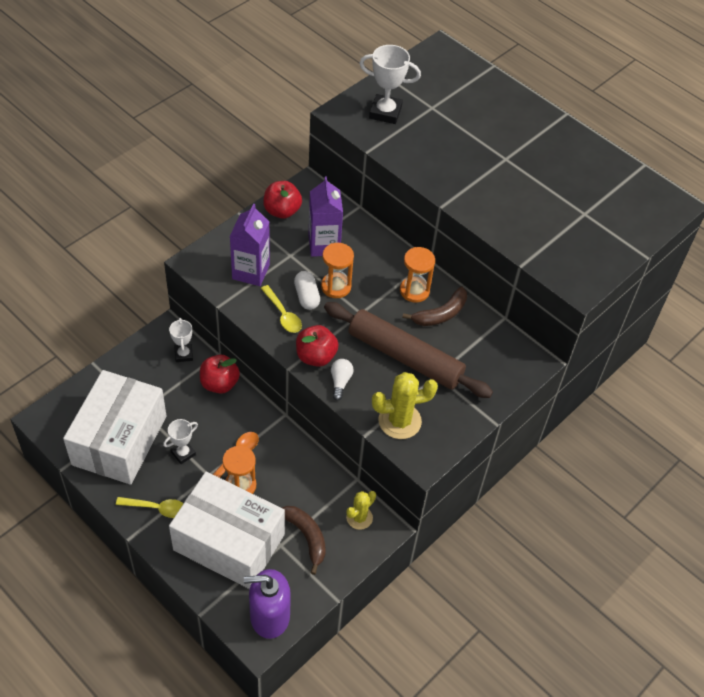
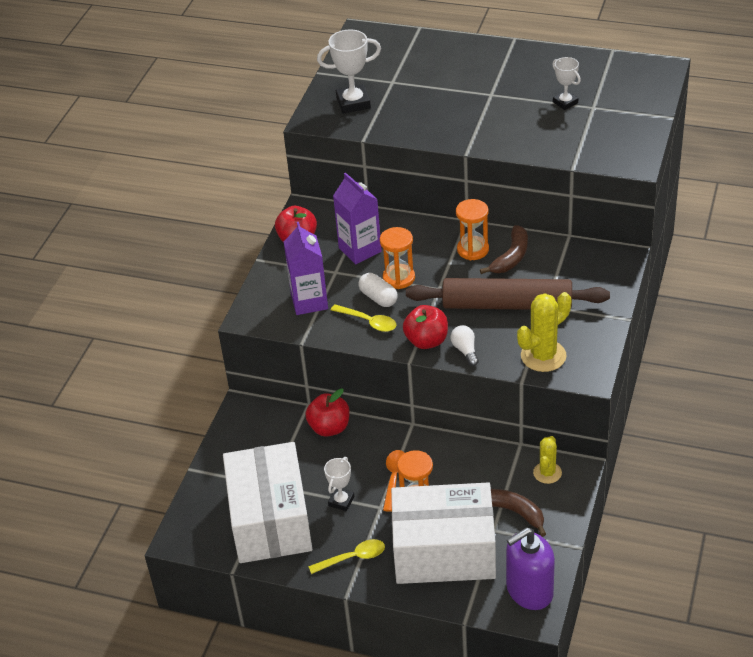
camera: 20 degrees left, 10 degrees down
(183, 354) = (274, 420): white trophy -> white trophy (565, 102)

